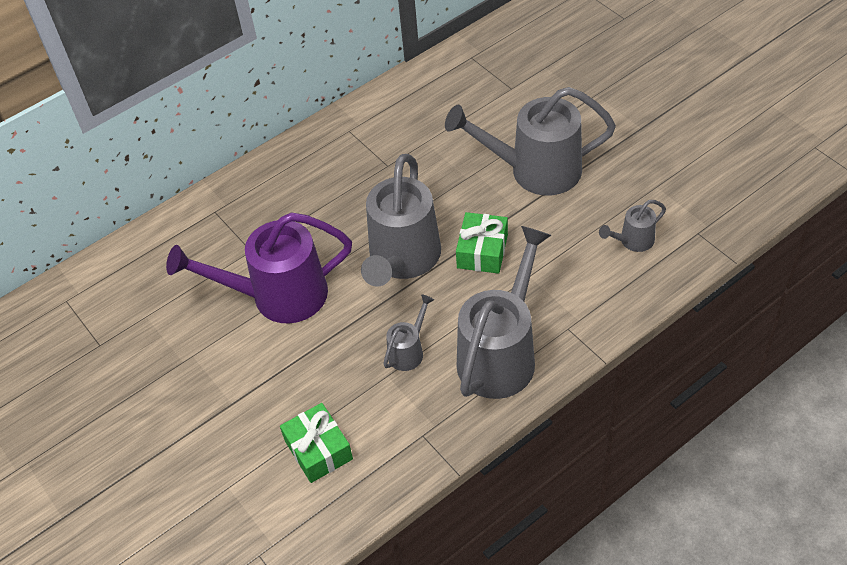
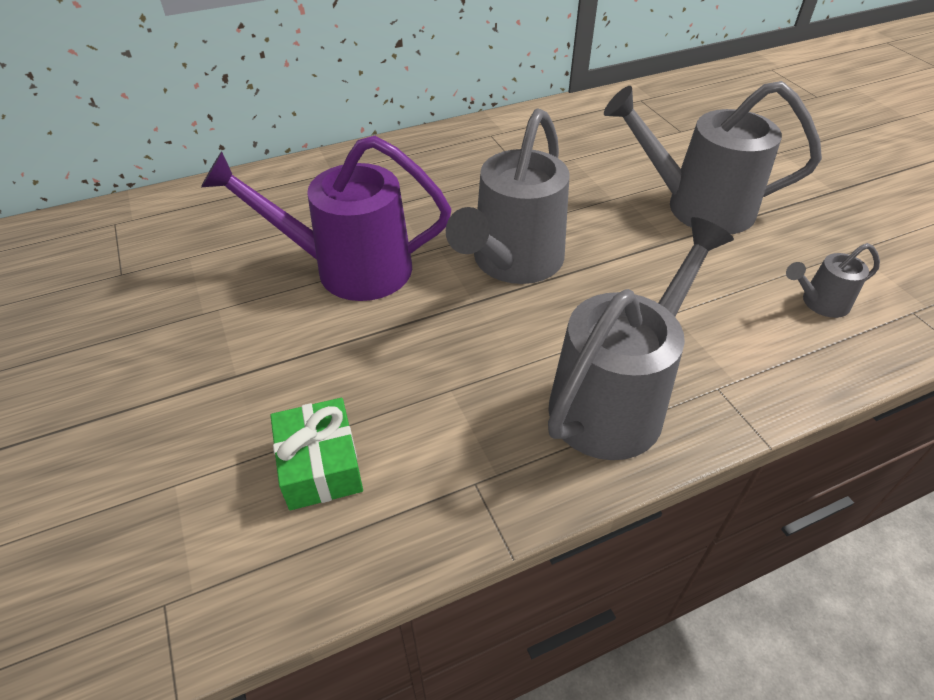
camera: 10 degrees right, 5 degrees down
(409, 351) = (489, 365): grey watering can -> none
(482, 251) = (615, 274): green gift -> none

